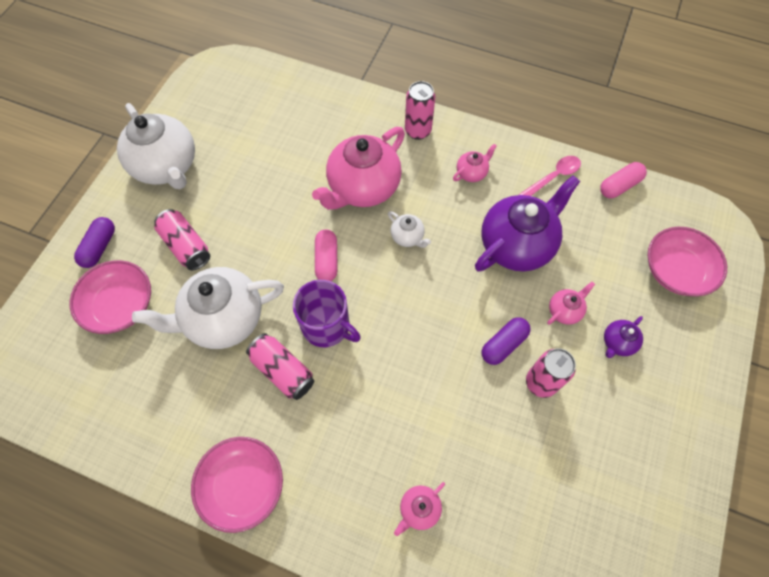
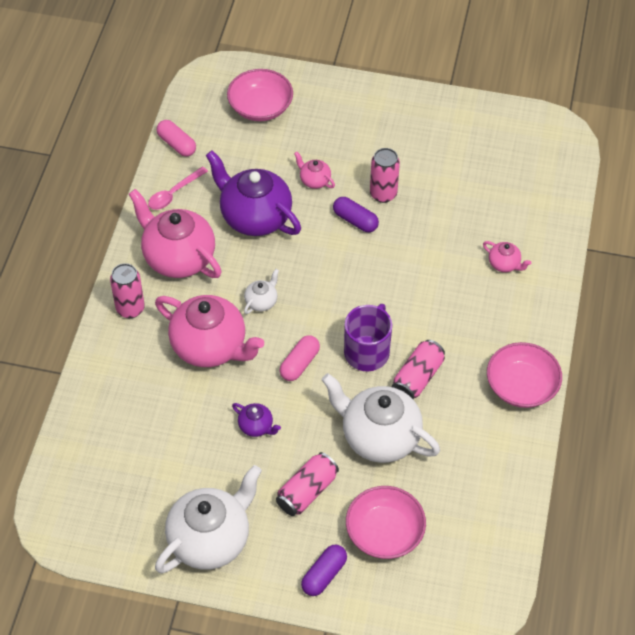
camera: 100 degrees left, 10 degrees down
(99, 247) = (324, 575): purple capsule -> purple capsule turned 60 degrees counterclockwise
(223, 319) = (379, 437): white teapot -> white teapot turned 150 degrees clockwise
(326, 260) = (299, 364): pink capsule -> pink capsule turned 45 degrees counterclockwise
(471, 173) = (178, 258): pink teapot -> pink teapot, size x2.25
(553, 177) = (174, 193): pink spoon -> pink spoon turned 90 degrees counterclockwise
(617, 343) = (336, 145): purple teapot -> purple teapot (256, 426)

